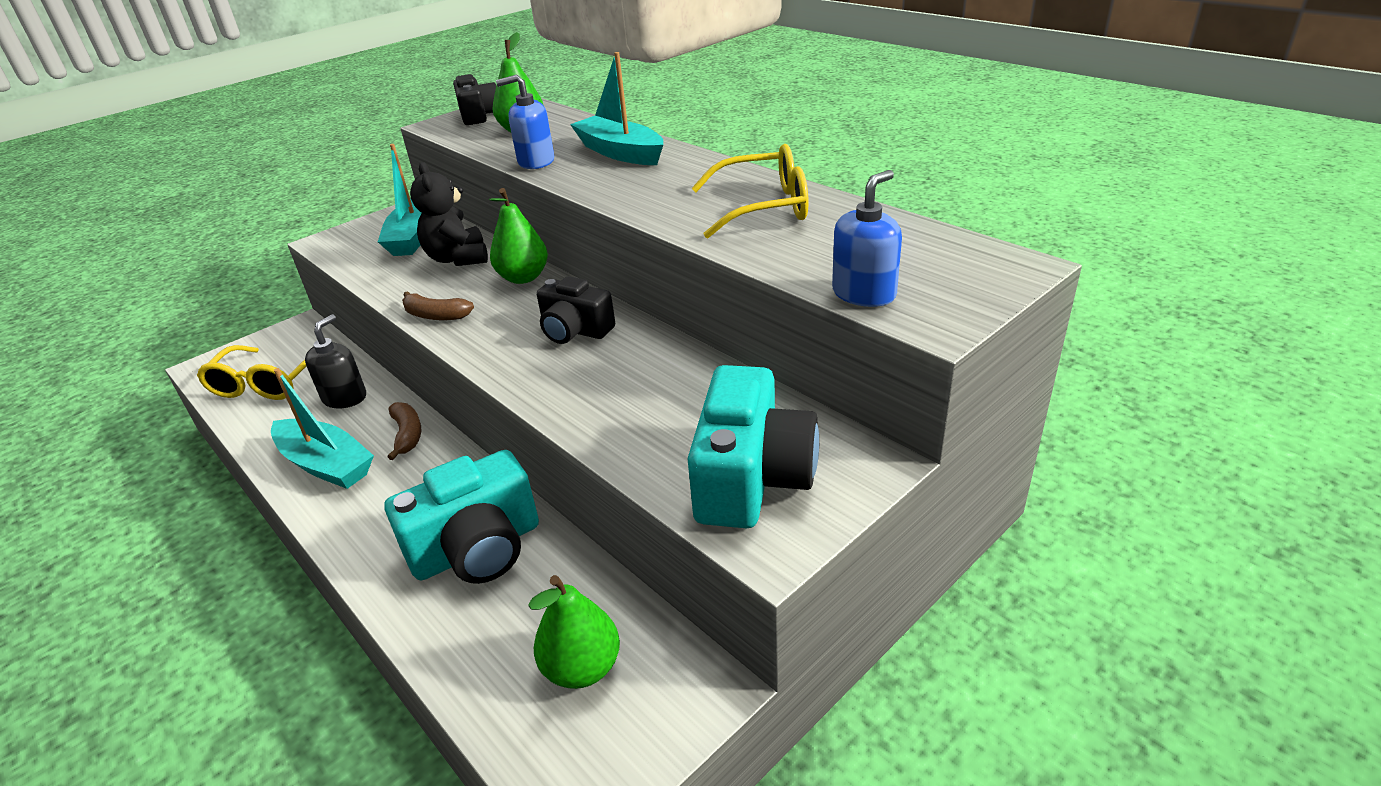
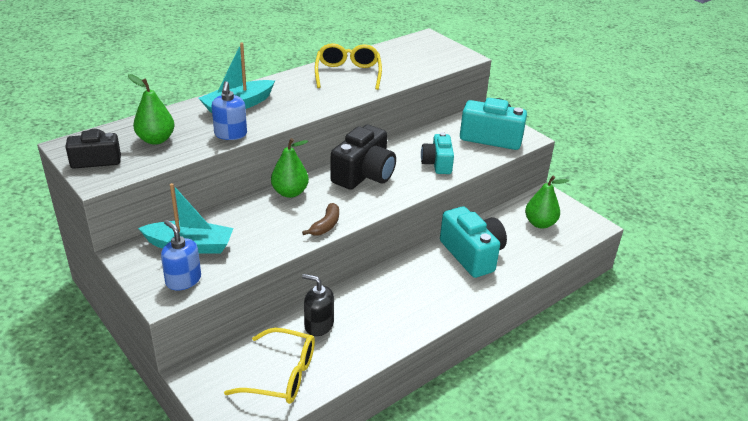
camera: 90 degrees left, 0 degrees up
(326, 464) = (393, 322): turquoise boat -> none
(407, 435) = (371, 289): brown banana -> none
(458, 258) = (244, 221): black teddy bear -> none
(575, 330) = (364, 174): black camera -> black camera, size x1.59
(620, 405) = (437, 163): none -> turquoise camera
(864, 293) = (441, 65): blue soap dispenser -> blue soap dispenser (183, 280)

